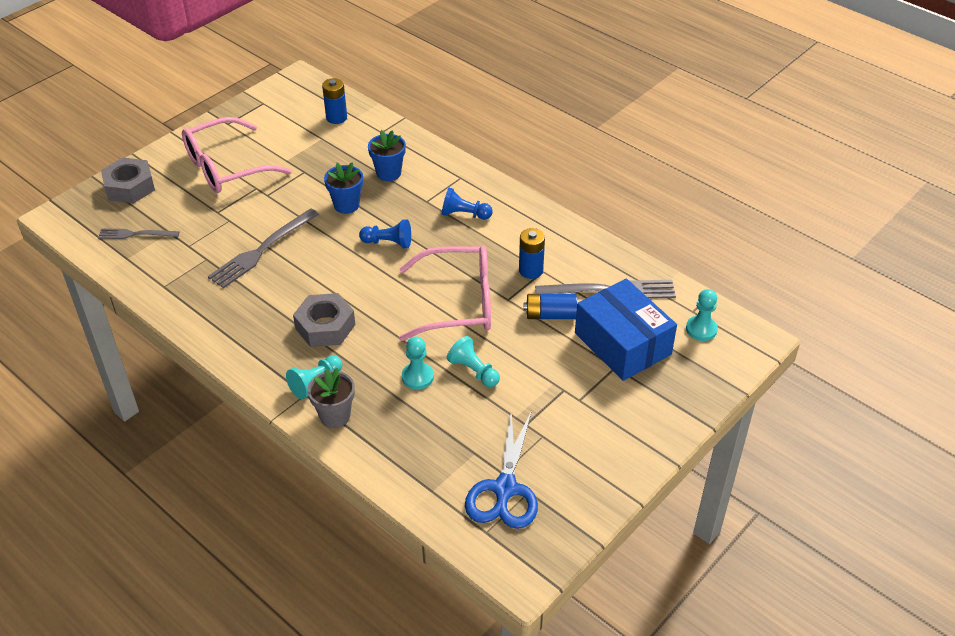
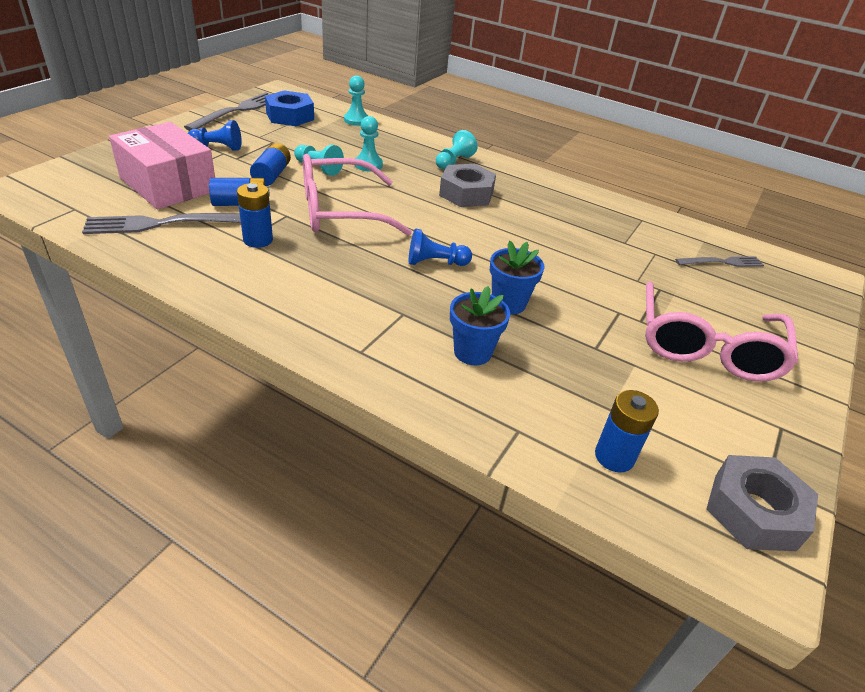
camera: 165 degrees right, 5 degrees down
(130, 187) = (794, 314): grey nut -> grey nut (754, 511)
(226, 167) = (706, 347): pink glasses -> pink glasses turned 150 degrees clockwise
(262, 250) = (574, 251): grey fork -> grey fork (238, 111)
(335, 416) = (428, 146): grey flower pot -> none
(464, 214) = (346, 298): blue pawn -> blue pawn (218, 147)
(504, 489) = (290, 116): blue scissors -> blue nut
(523, 358) = (272, 175): none -> blue battery
(622, 343) = (168, 184): blue box -> pink box
(701, 329) = (74, 195): turquoise pawn -> turquoise pawn (356, 120)

